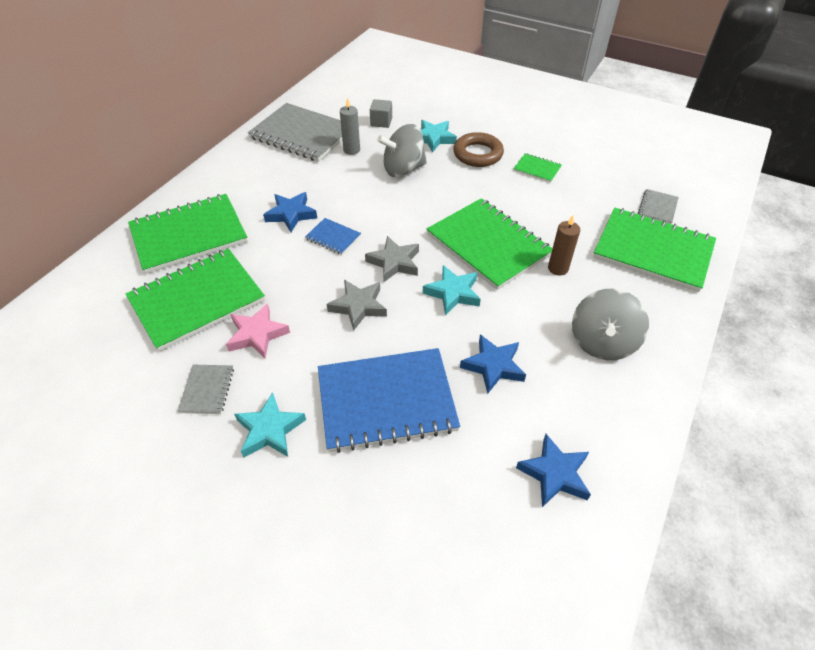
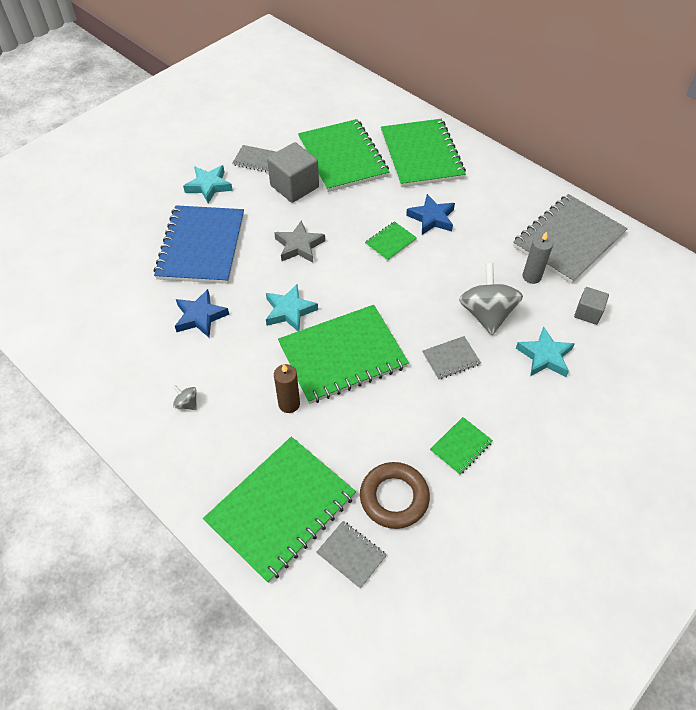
camera: 105 degrees right, 5 degrees up
(257, 334) = (294, 186): pink star -> grey cube
(333, 237) = (390, 242): blue notebook -> green notebook
(394, 262) = (343, 278): grey star -> none
(459, 183) = (451, 359): none -> grey notebook
(478, 154) = (504, 392): brown ring -> brown ring (394, 497)
(554, 474) = (95, 324): blue star -> none
(602, 342) = (187, 403): grey spinning top -> grey spinning top, size x0.43

